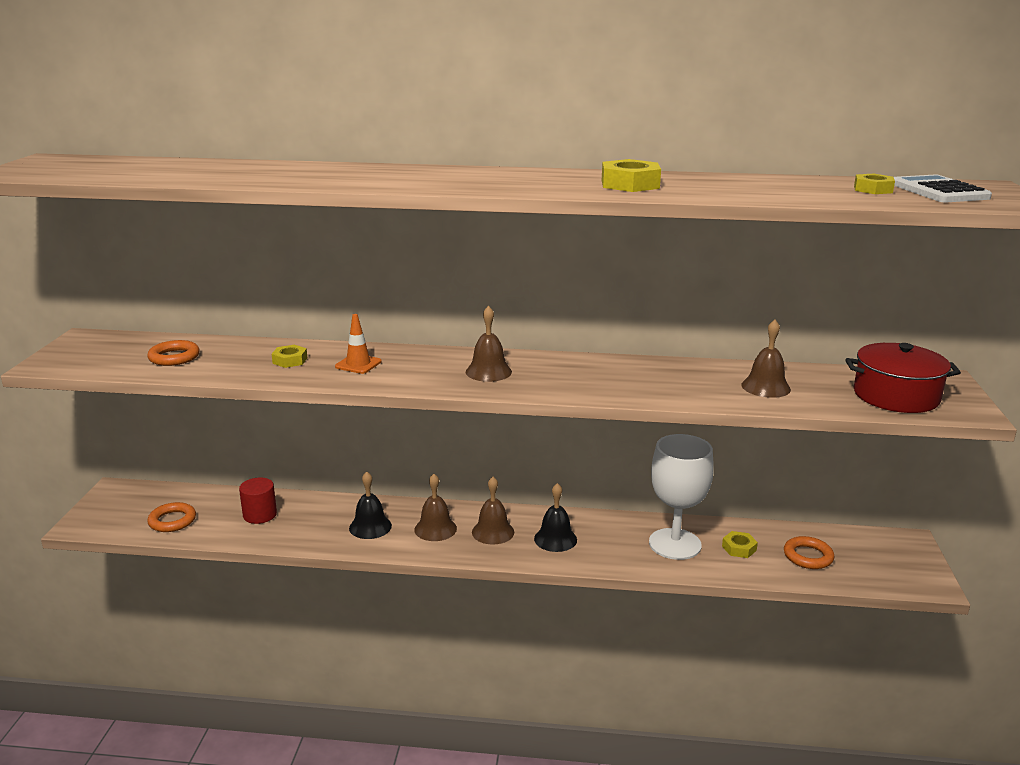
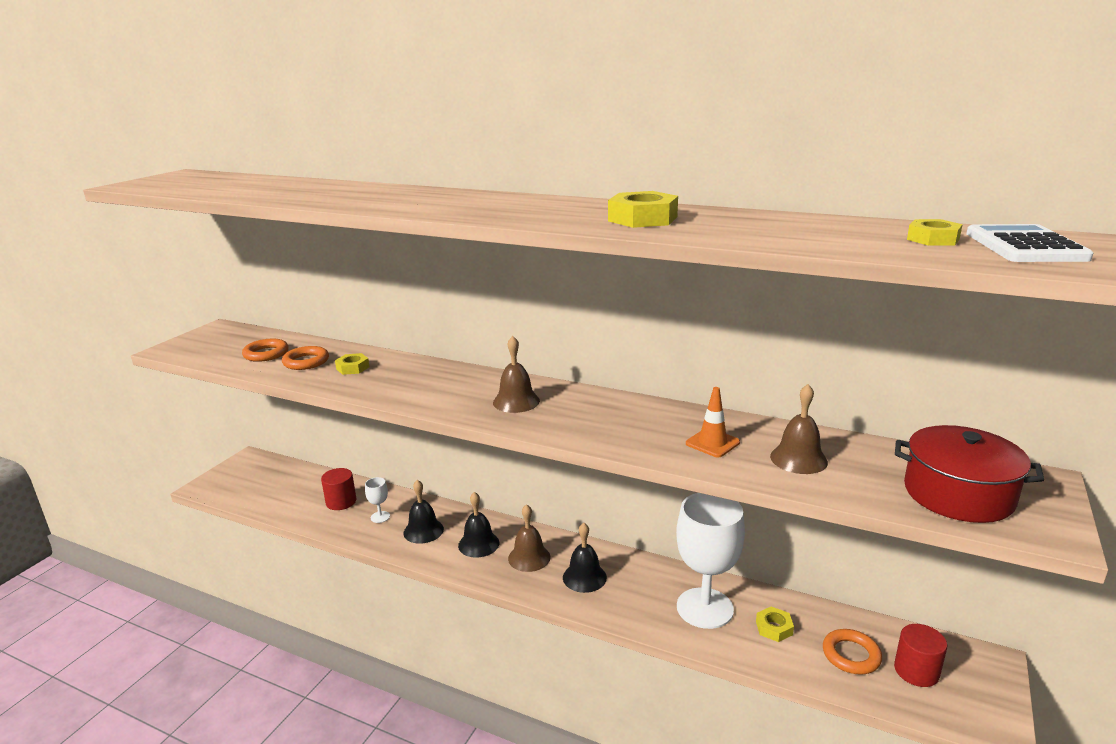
camera: 20 degrees right, 0 degrees up
(172, 521) = (271, 495): orange ring -> orange ring (306, 362)
(314, 522) = (380, 517): none -> white goblet
(358, 364) = (406, 379): orange traffic cone -> orange traffic cone (712, 443)
(435, 529) = (478, 544): brown bell -> black bell
(860, 558) = (916, 671): none -> red cylinder

